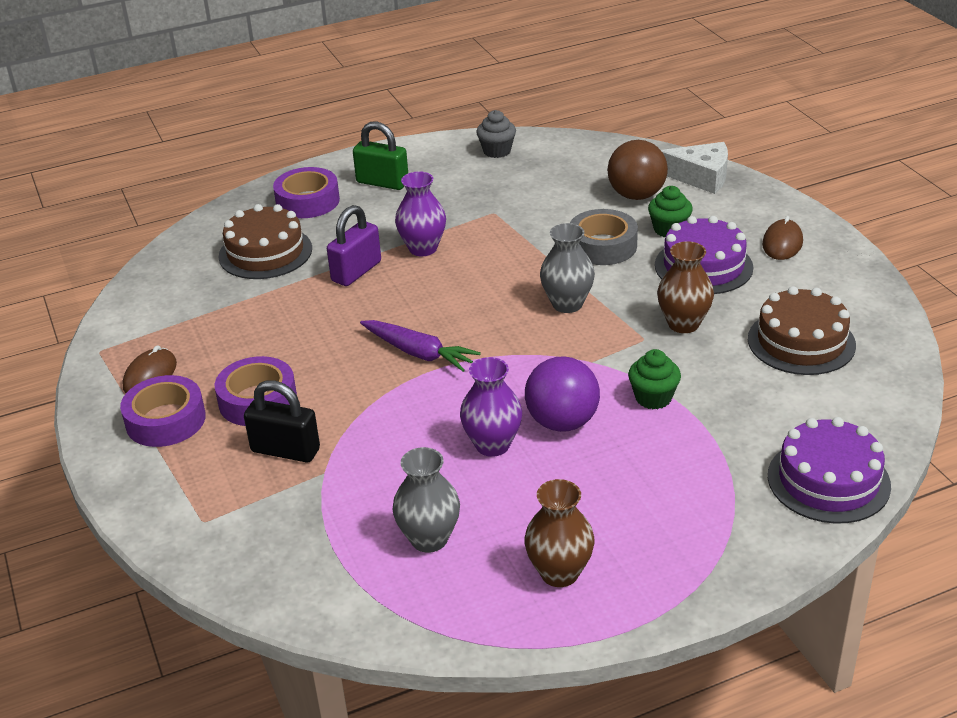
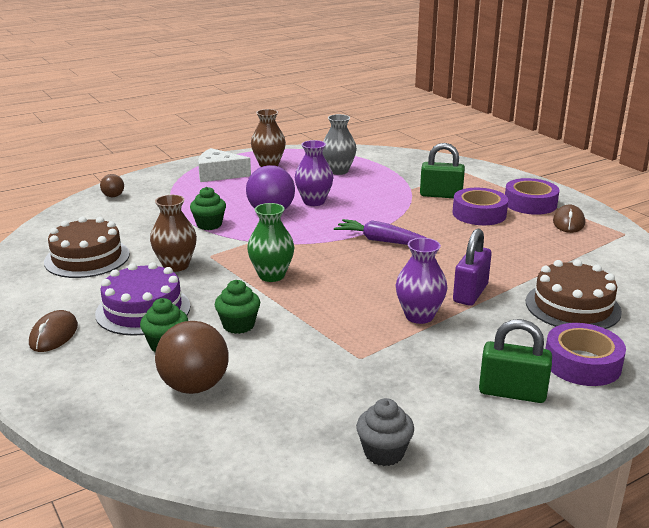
camera: 170 degrees right, 10 degrees down
(285, 450) = (441, 195): black padlock -> green padlock
(567, 304) = (271, 275): grey vase -> green vase
(602, 246) = (238, 325): grey tape -> green cupcake
(701, 177) = (106, 417): white cheese -> white cheese (219, 174)
(828, 480) = (113, 196): purple cake -> brown ball

